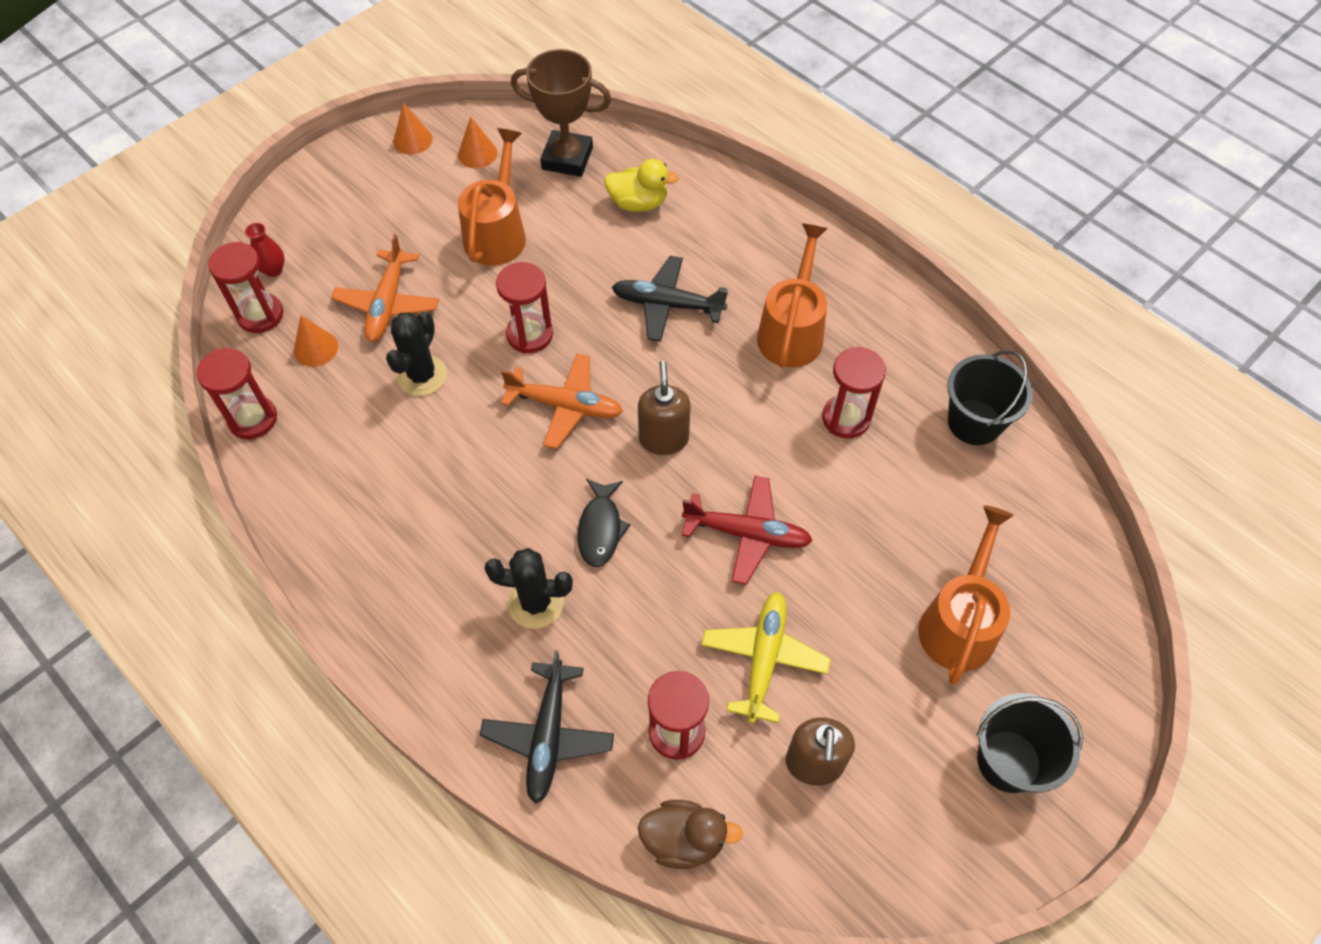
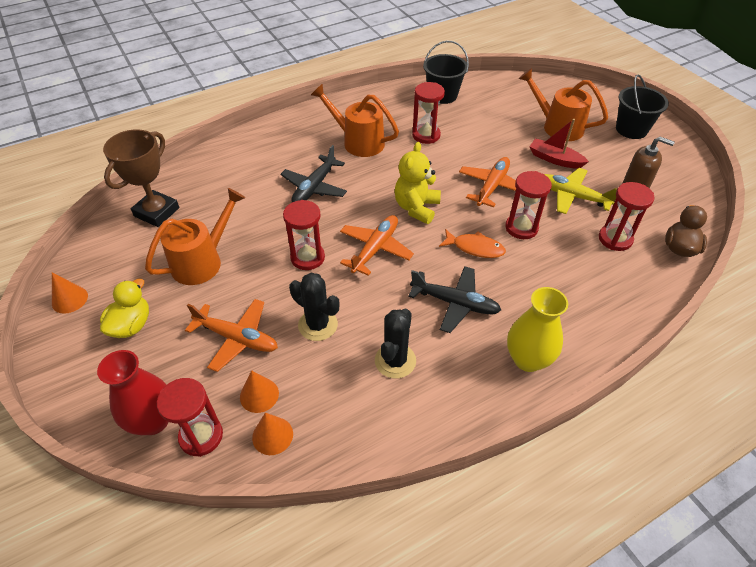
camera: 75 degrees left, 10 degrees down
(253, 419) = (315, 452): red hourglass -> red hourglass (521, 228)
(273, 270) = (153, 420): red vase -> red vase, size x1.87
(410, 620) = (527, 359): none -> yellow vase
(477, 154) = (115, 261): orange cone -> orange cone (272, 435)
(497, 232) = (203, 261): orange watering can -> orange watering can turned 105 degrees clockwise
(536, 603) = (523, 288): black cactus -> black cactus (395, 361)
(548, 736) = (617, 297): black plane -> black plane (455, 303)
(600, 529) = (475, 248): black fish -> orange fish
(638, 203) = (222, 185): yellow duck -> yellow duck (131, 325)
(663, 438) = (416, 208): brown soap dispenser -> yellow teddy bear
(747, 533) = (492, 186): red plane -> orange plane
(856, 624) = (554, 159): none -> red boat

